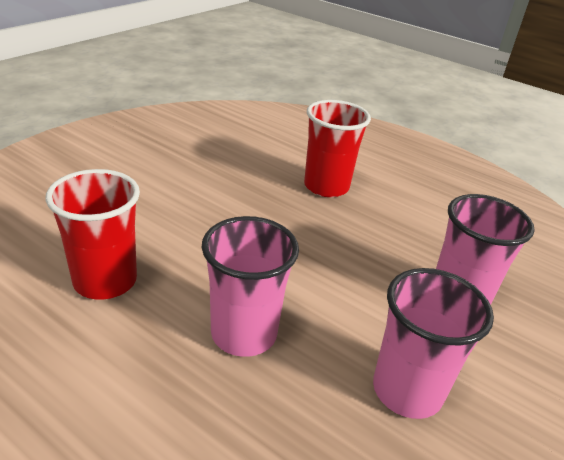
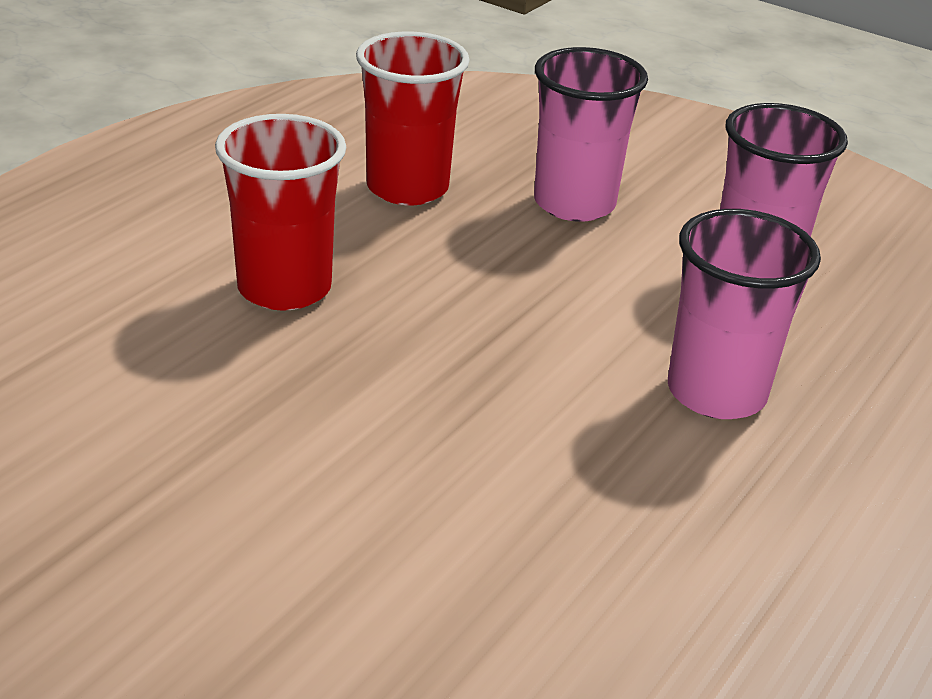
camera: 90 degrees left, 0 degrees up
(105, 281) = (655, 558): red cup -> red cup (407, 188)

